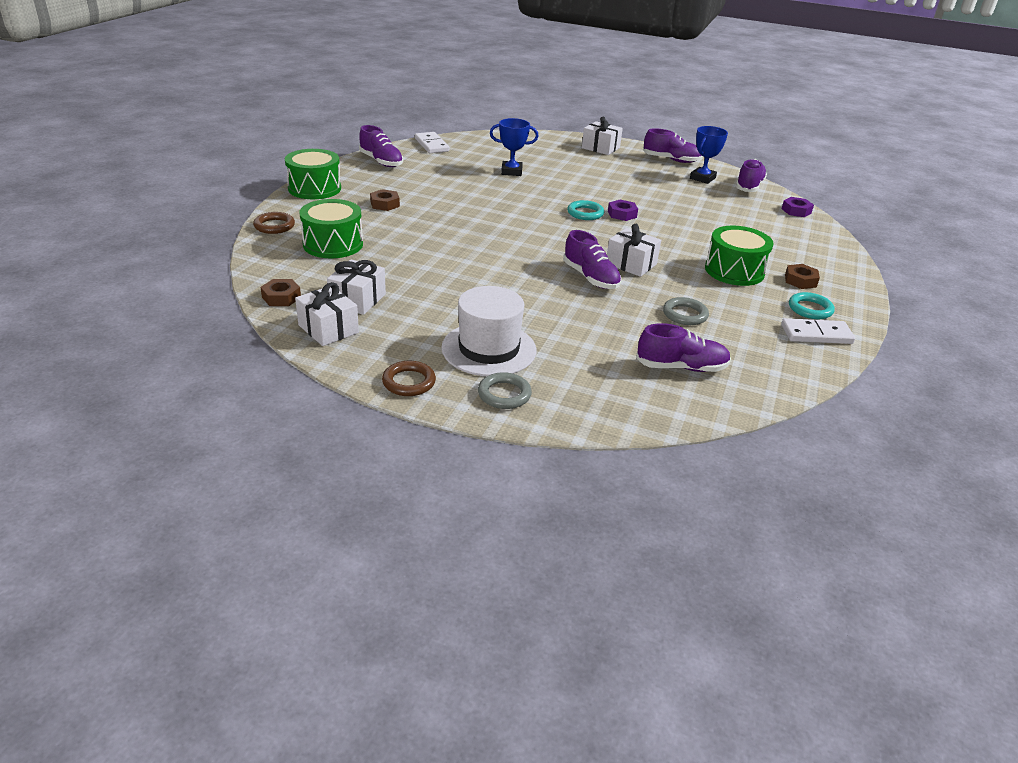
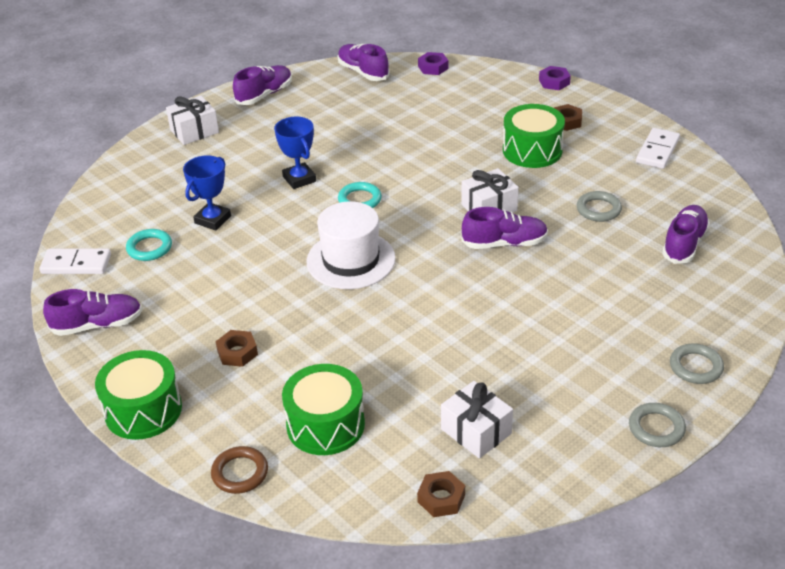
camera: 60 degrees left, 5 degrees up
(328, 329) = (531, 469): white gift -> none
(409, 382) = (656, 428): brown ring -> grey ring
(489, 349) = (614, 355): white hat -> white hat (351, 260)
(622, 214) = (377, 175): purple nut -> purple nut (554, 82)
(702, 178) = (324, 92): blue trophy -> blue trophy (299, 179)
(810, 309) = (616, 137): turquoise ring -> turquoise ring (149, 248)

